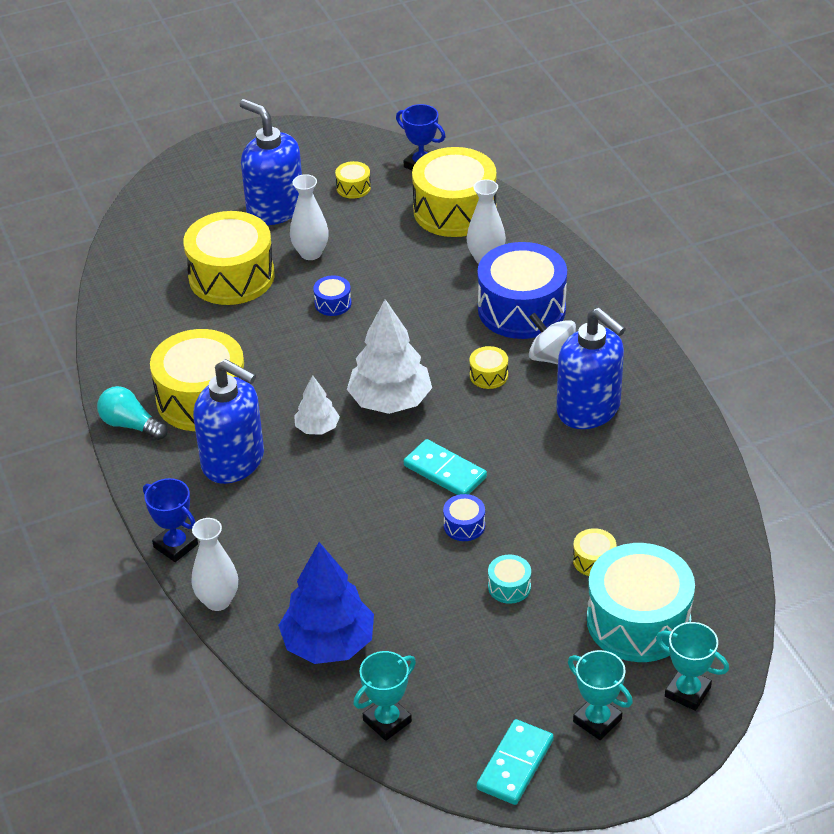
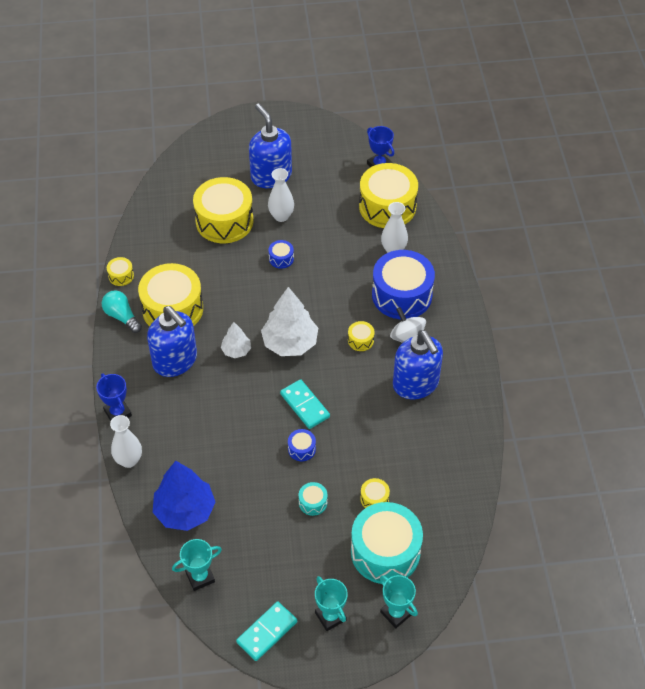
camera: 15 degrees right, 10 degrees up
(353, 187) = (328, 172): yellow drum -> yellow drum (121, 276)

